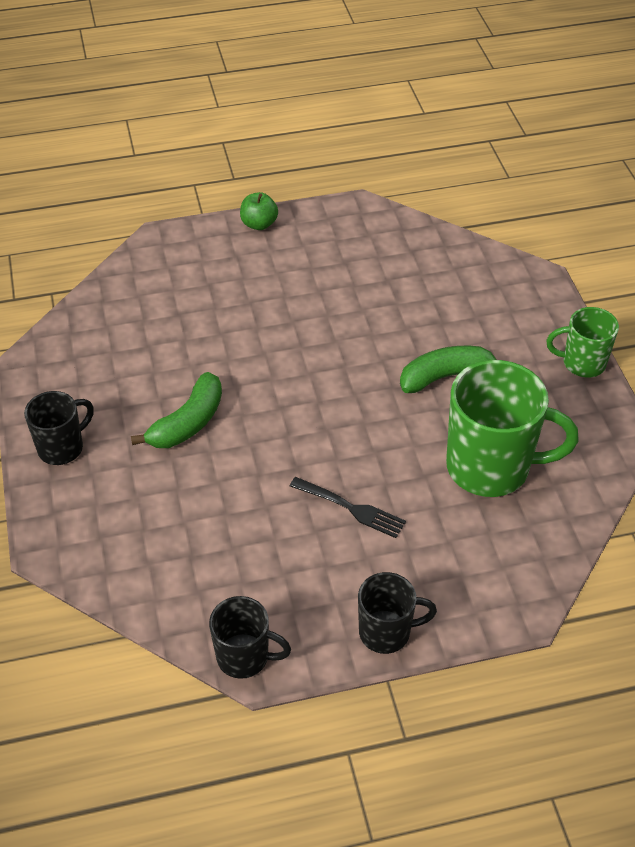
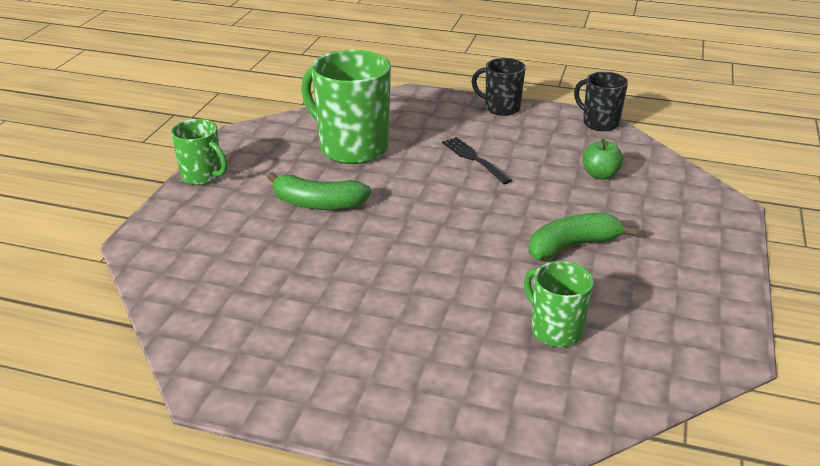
camera: 150 degrees left, 15 degrees down
(62, 448) = (704, 266): black mug -> none
(165, 333) = (555, 330): none -> green mug
(259, 224) = (353, 421): green apple -> green apple (600, 175)

